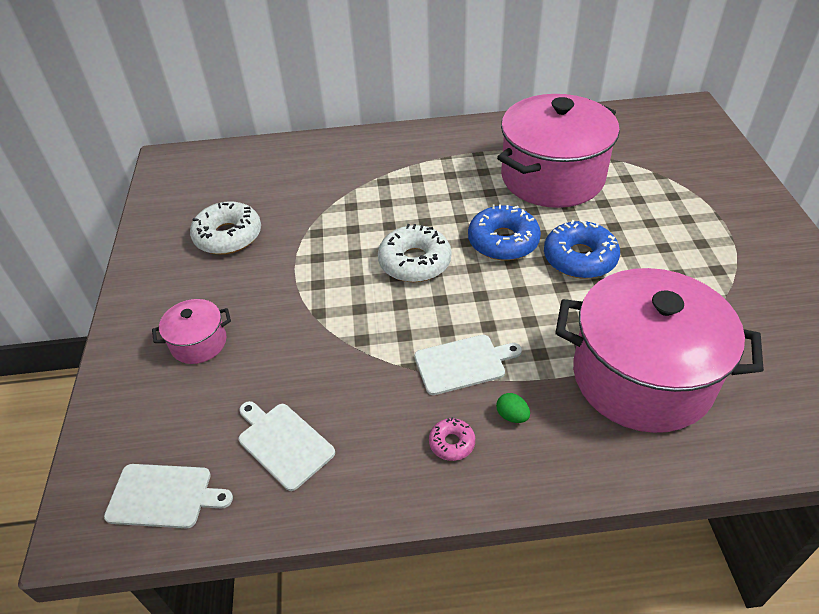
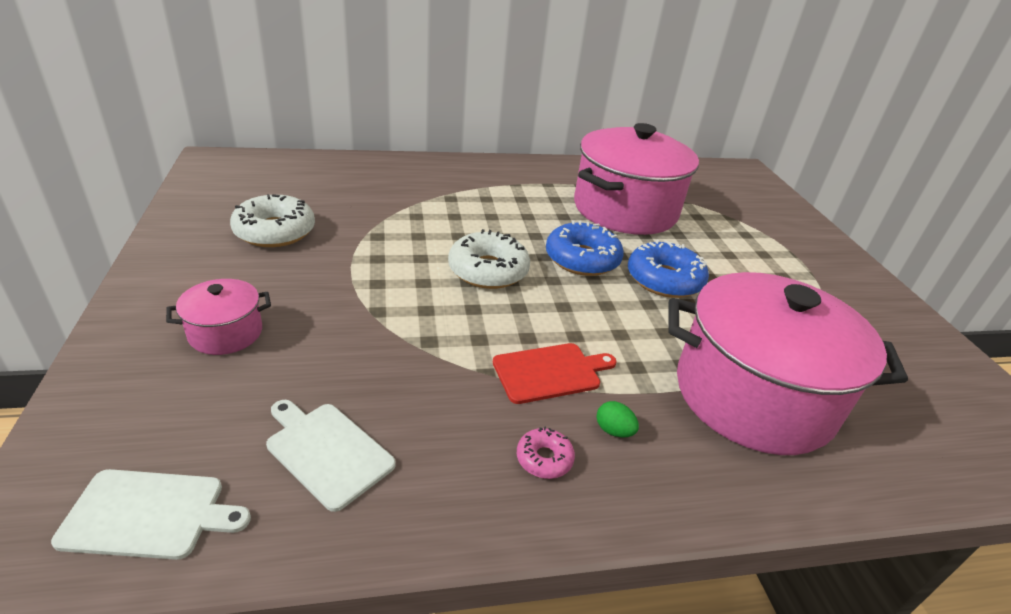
camera: 10 degrees left, 10 degrees down
(463, 363) = (550, 372): white cutting board -> red cutting board

